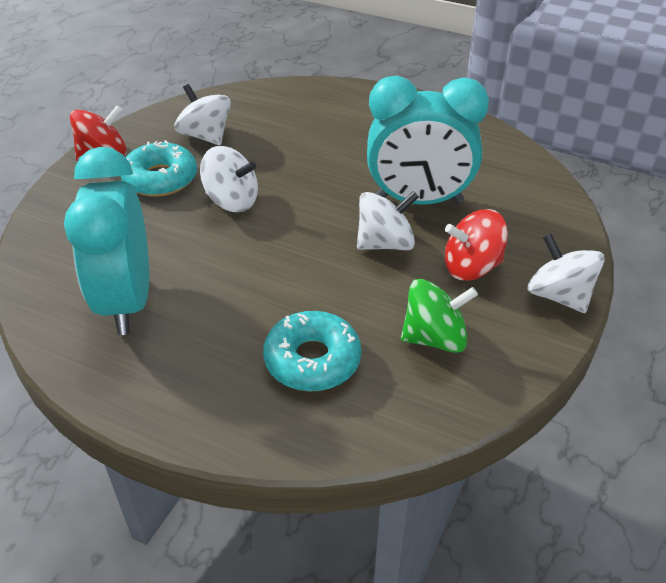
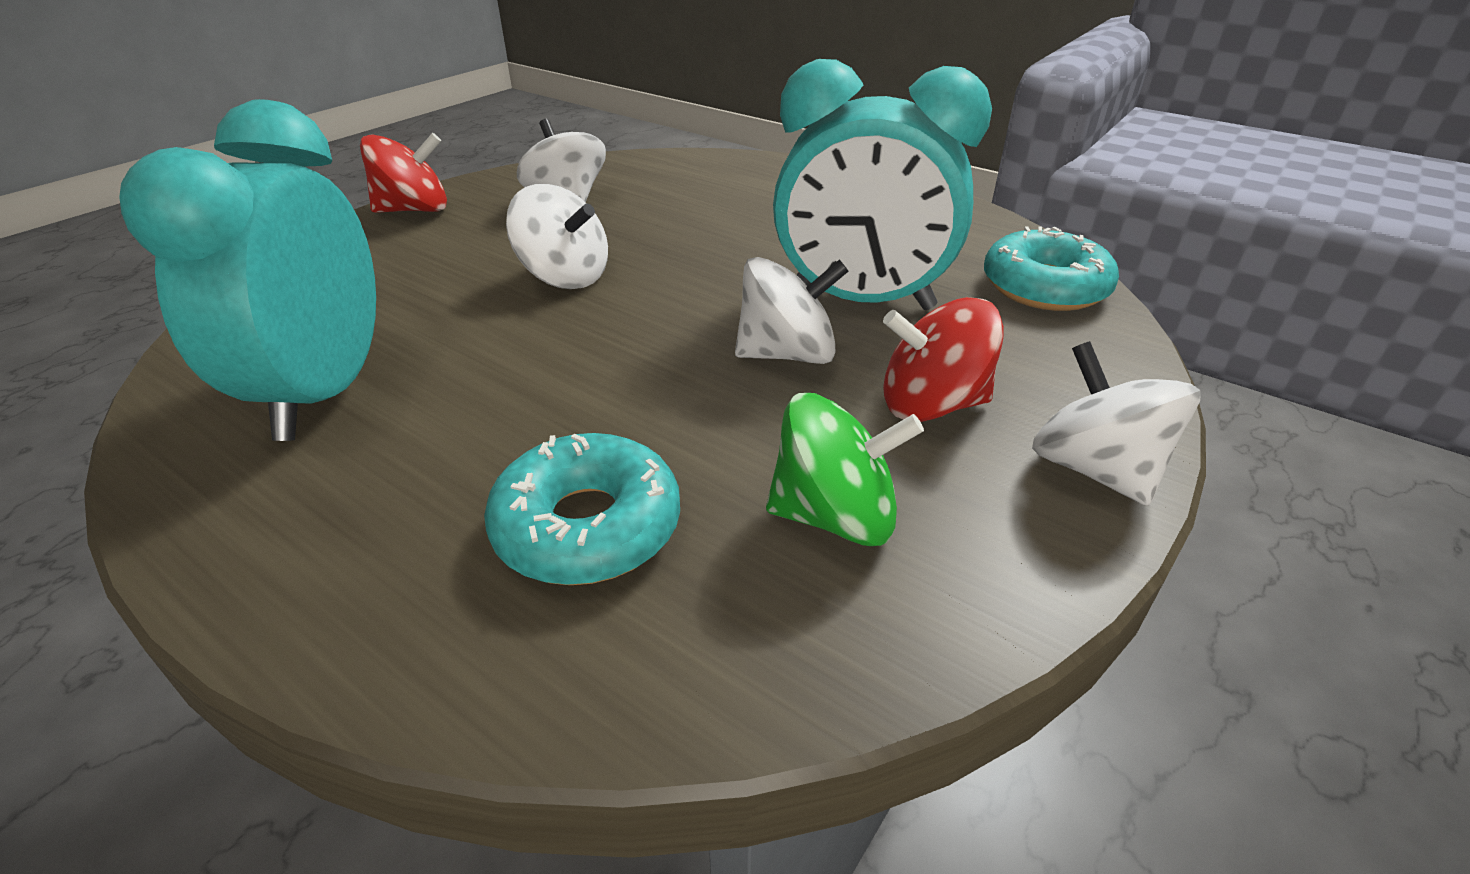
camera: 10 degrees right, 5 degrees down
(160, 179) = (475, 242): turquoise donut -> turquoise donut (1044, 287)

